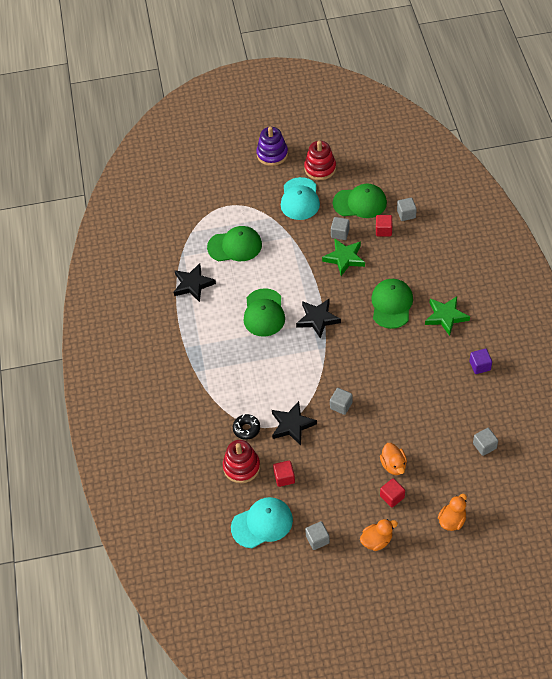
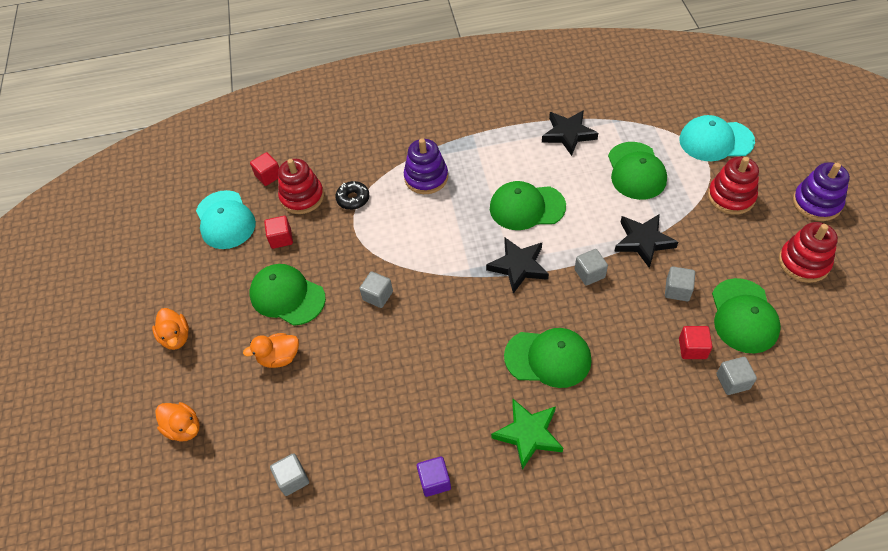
camera: 90 degrees right, 0 degrees up
(228, 378) = (426, 177): none -> purple stacking toy
(263, 196) = (731, 197): none -> red stacking toy
(292, 425) = (353, 244): black star -> black star (643, 241)
(300, 199) = (735, 239): turquoise cap -> turquoise cap (715, 141)
(317, 539) = (193, 274): grey cube -> grey cube (589, 273)
(340, 466) = (287, 296): none -> green cap
(344, 258) = (630, 296): green star -> none
(392, 497) = (233, 355): red cube -> red cube (268, 176)

